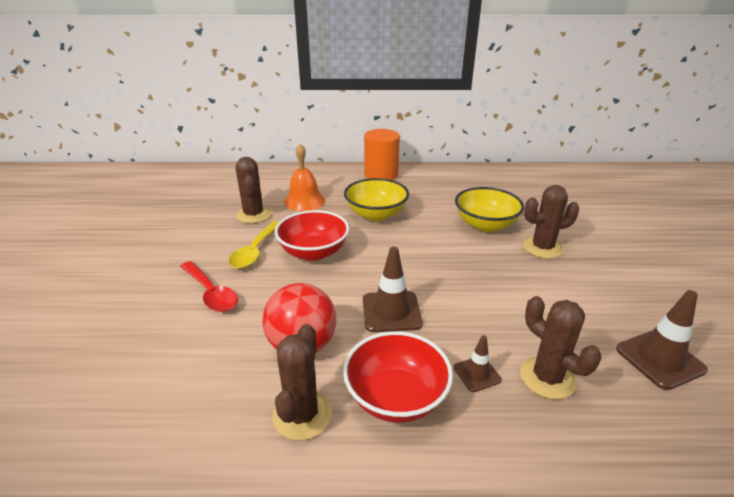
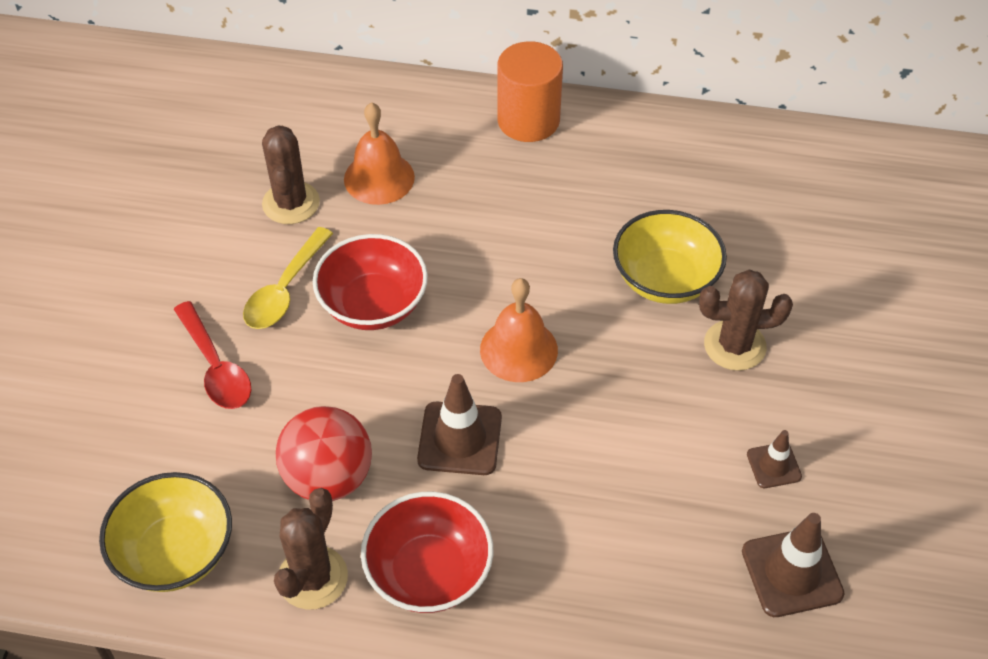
camera: 10 degrees right, 20 degrees up
(376, 214) = (491, 229): yellow bowl -> yellow bowl (175, 552)
(413, 263) = (518, 349): none -> orange bell
(477, 374) = (540, 555): brown traffic cone -> brown traffic cone (773, 465)
(547, 378) = (627, 575): brown cactus -> none

